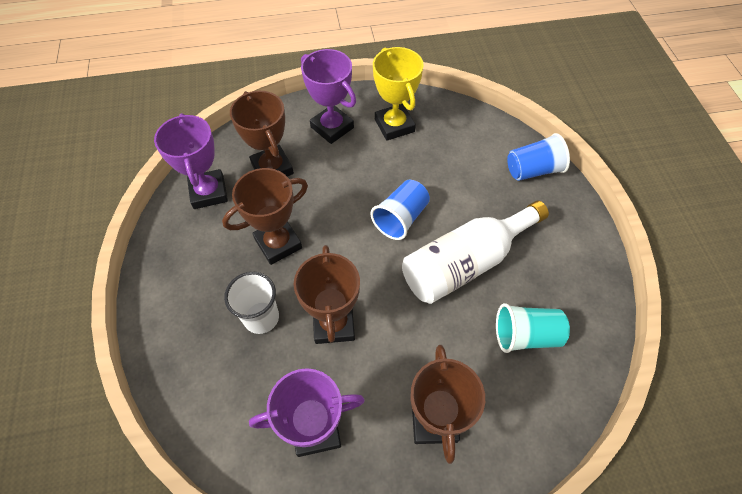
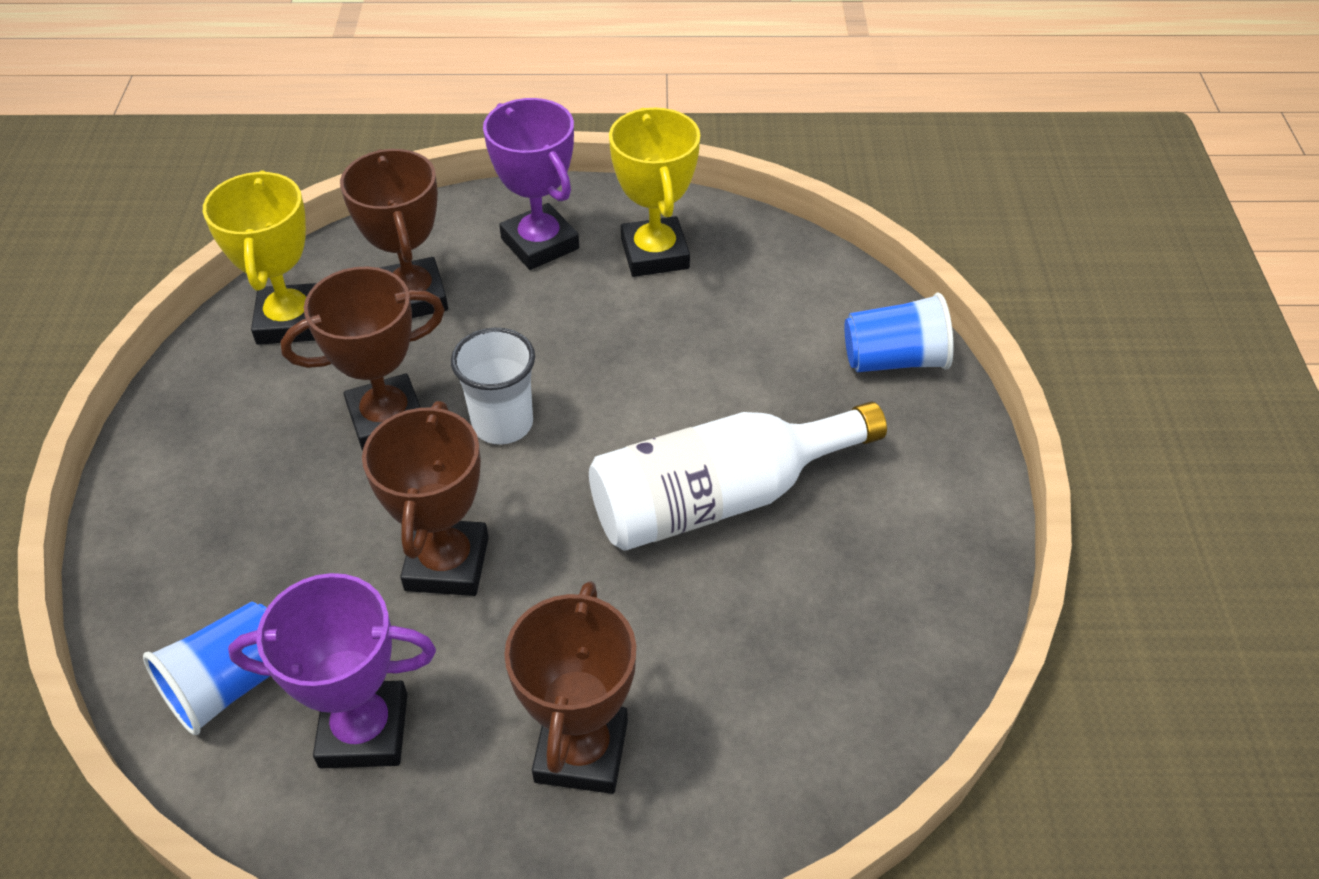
camera: 10 degrees right, 10 degrees down
(209, 192) = (290, 321): purple trophy -> yellow trophy
(261, 317) = (322, 534): white cup -> white cup (502, 424)
(401, 218) = (620, 408): blue cup -> blue cup (231, 684)
(525, 335) = (796, 636): turquoise cup -> none

